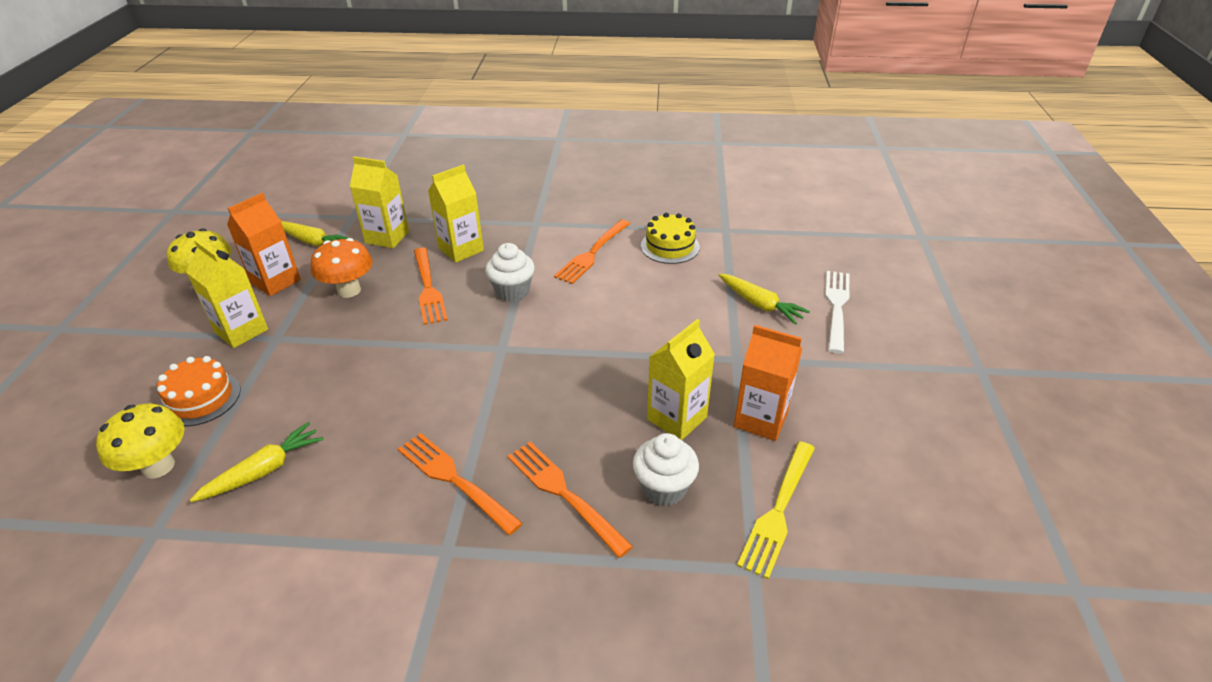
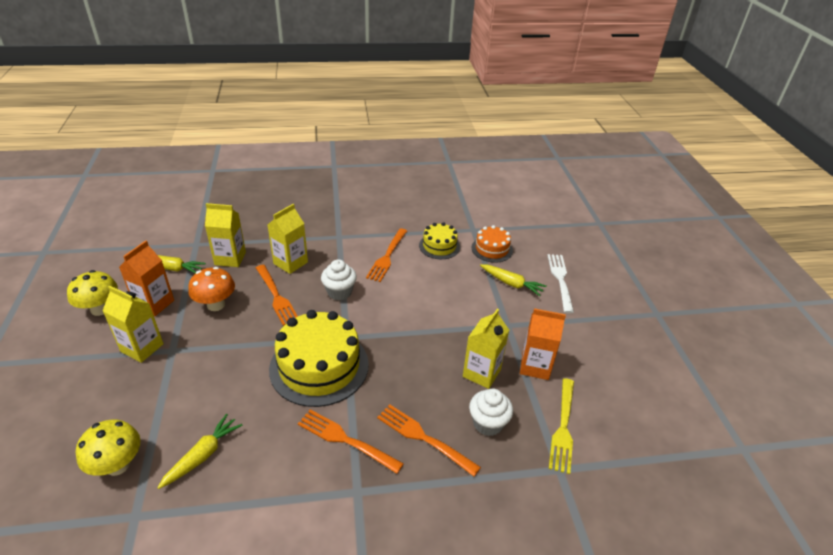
camera: 15 degrees left, 0 degrees up
(201, 398) = (130, 406): orange cake -> orange cake (492, 249)
(452, 380) = (319, 366): none -> yellow cake

